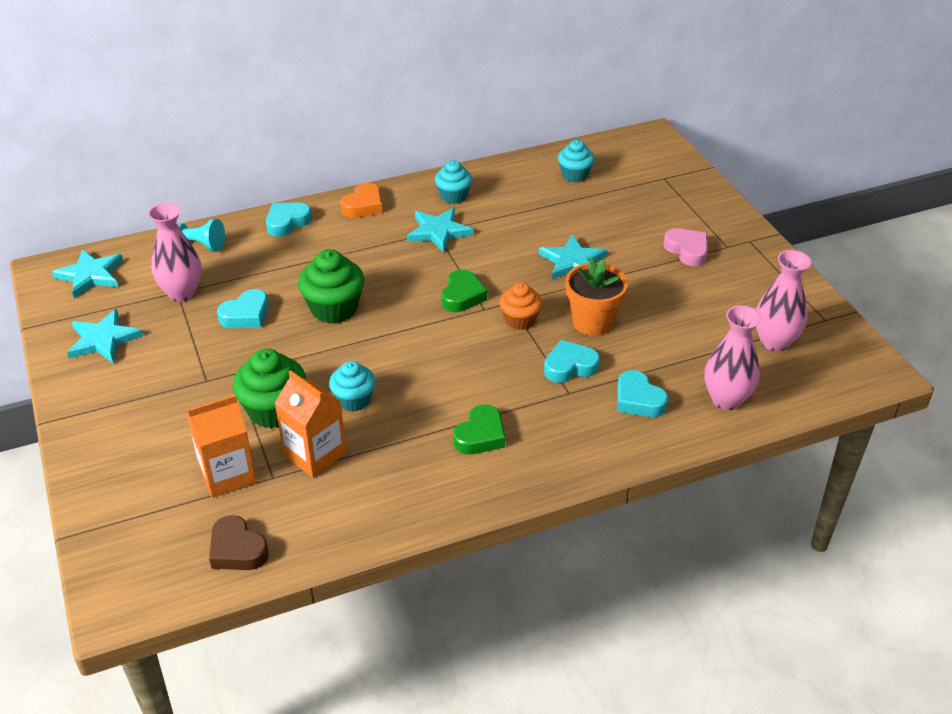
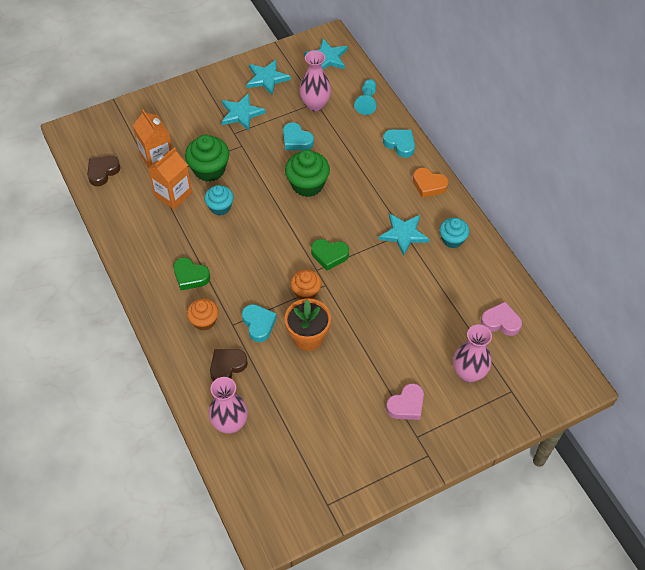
camera: 85 degrees right, 15 degrees up
(562, 422) = (204, 321): none -> orange cupcake
(572, 262) = (379, 323): turquoise star -> turquoise star (241, 113)
(574, 175) = (501, 322): turquoise cupcake -> pink heart
(638, 400) = (227, 366): turquoise heart -> brown heart
(774, 342) = (296, 462): pink vase -> pink vase (468, 373)

